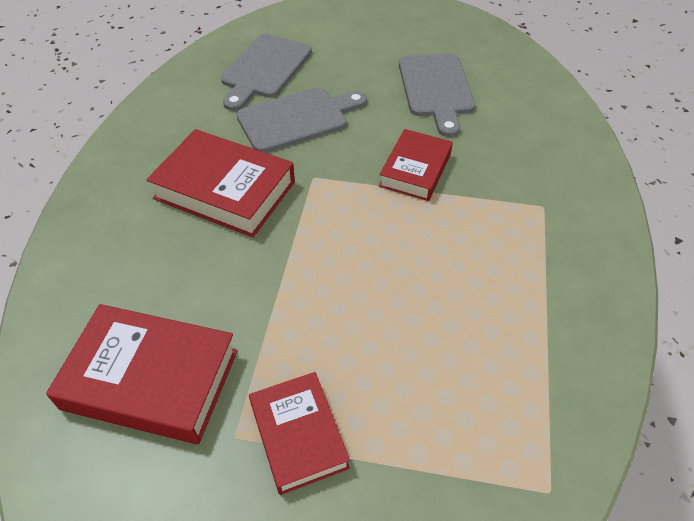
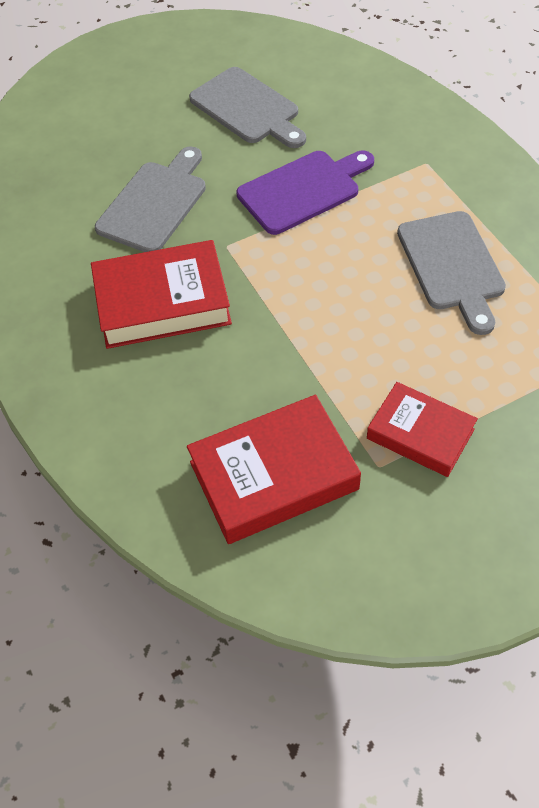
camera: 35 degrees left, 5 degrees up
(264, 69) = (70, 174): grey cutting board -> grey cutting board (452, 266)
(415, 170) = (303, 190): red book -> purple cutting board

